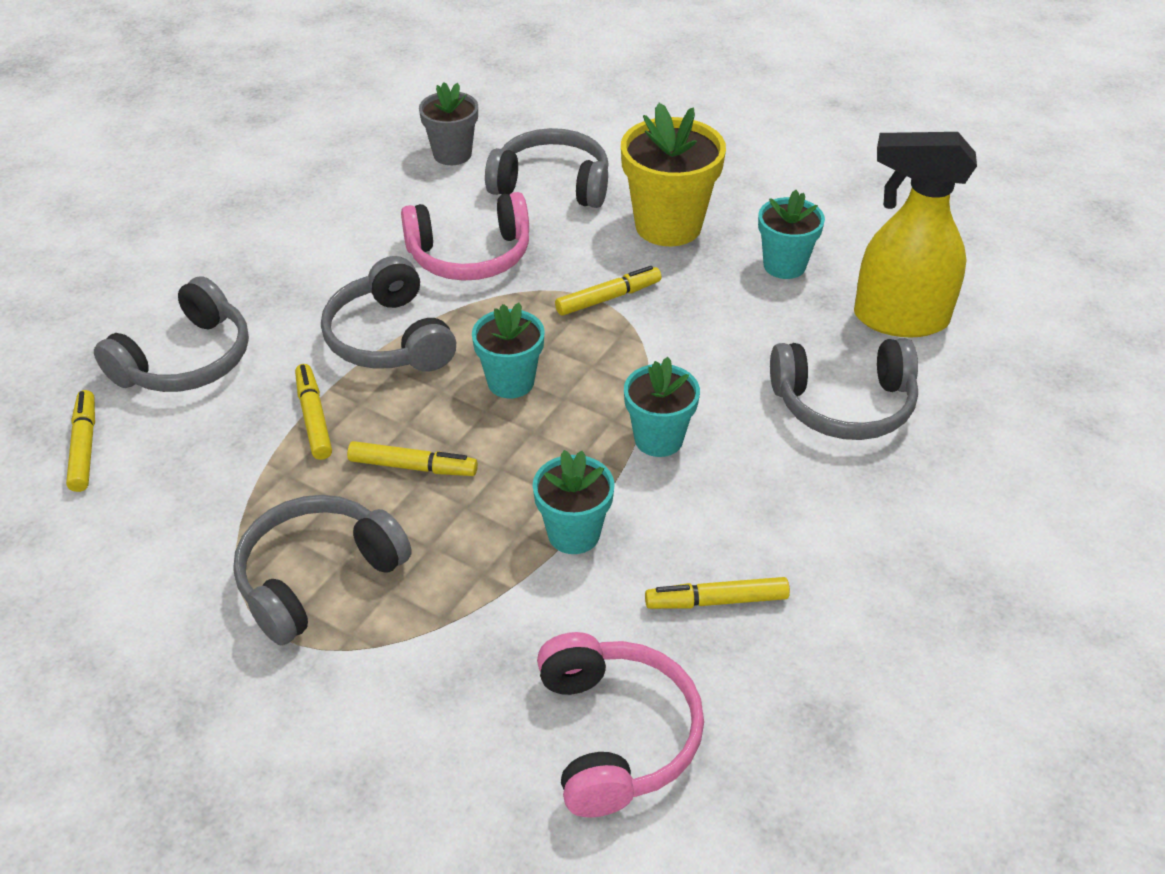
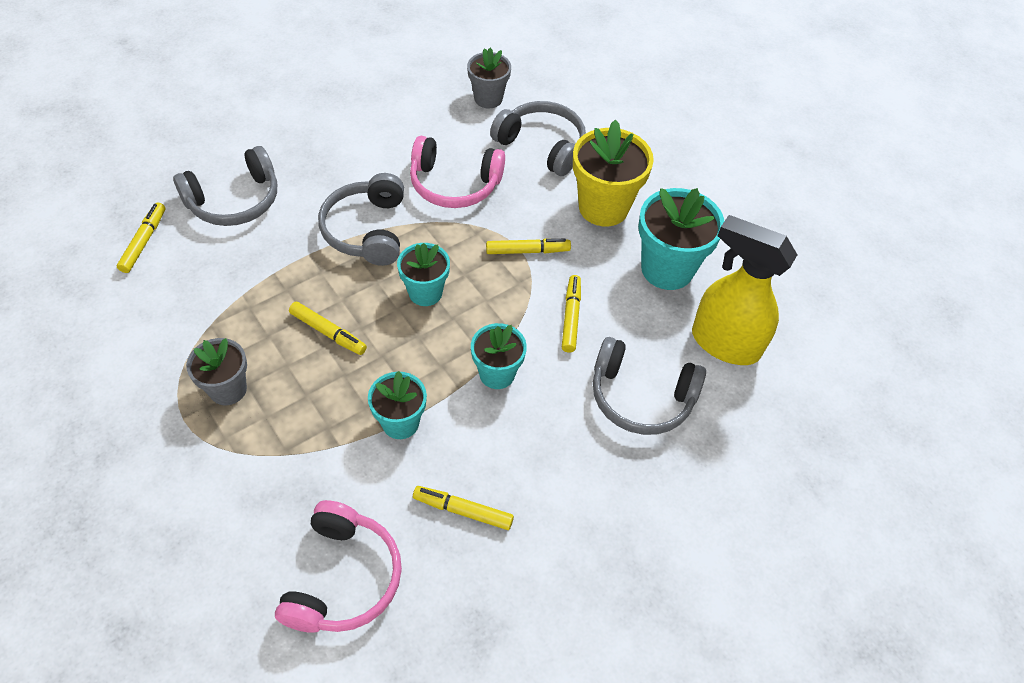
camera: 20 degrees right, 10 degrees up
(314, 418) = (288, 272): yellow marker -> yellow marker (571, 317)
(318, 577) = (228, 389): grey headphones -> grey flower pot
(784, 265) = (667, 269): turquoise flower pot -> turquoise flower pot, size x1.62

